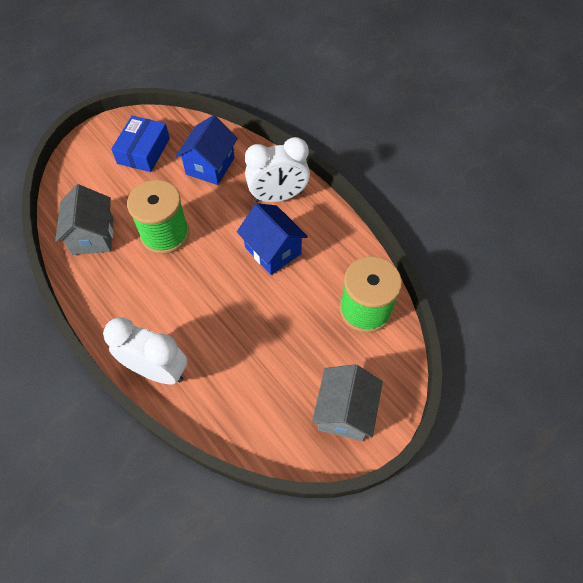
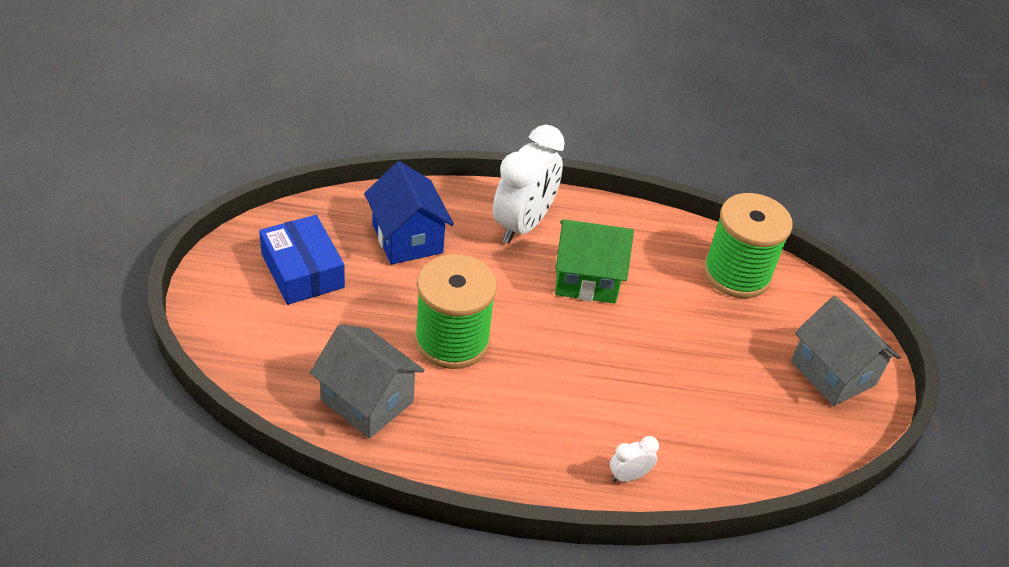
camera: 50 degrees left, 15 degrees down
(157, 370) = (628, 476): white clock -> white clock, size x0.44
(273, 250) = (586, 279): blue house -> green house

